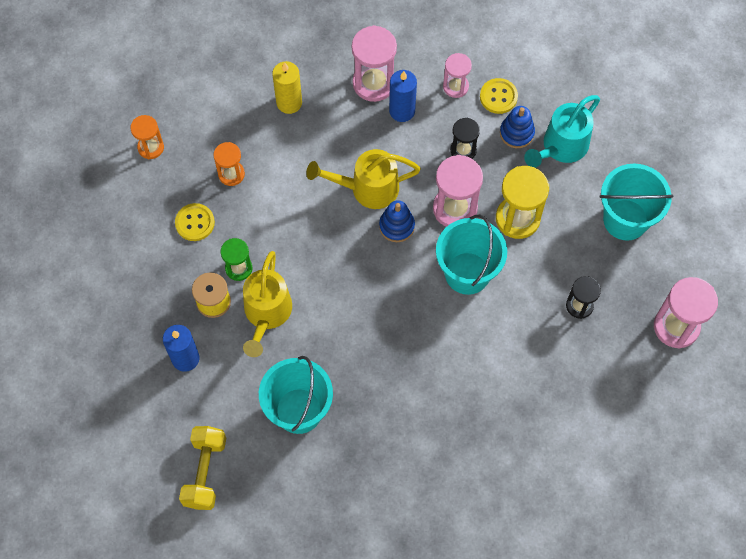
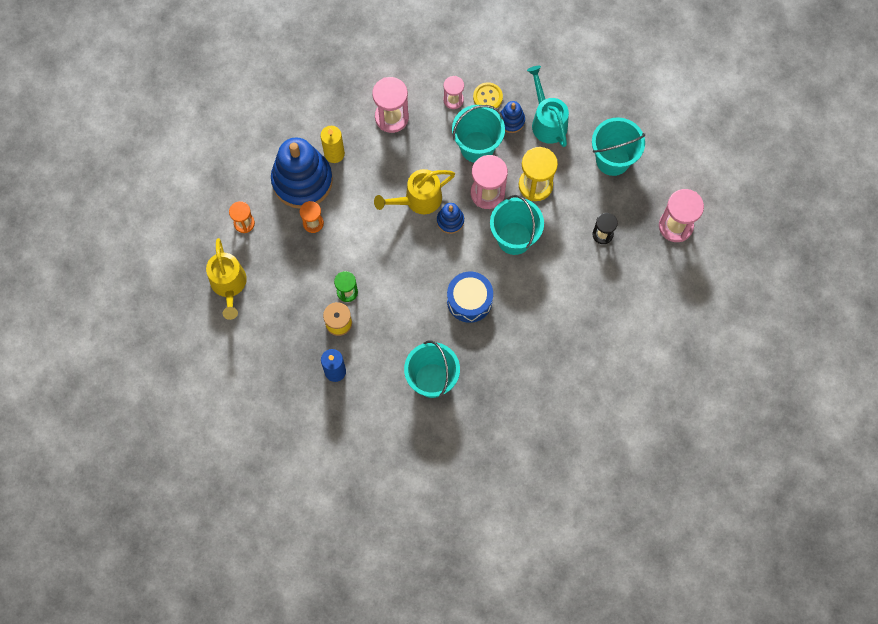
camera: 20 degrees left, 5 degrees up
(195, 223) = (301, 269): yellow button -> none
(205, 472) = (382, 447): yellow dumbbell -> none
(239, 121) = (302, 180): none -> blue stacking toy
(266, 314) = (381, 319): yellow watering can -> yellow watering can (229, 285)
(383, 329) = (469, 300): none -> blue drum
(402, 111) = (420, 132): blue candle -> none
(463, 150) = (477, 147): black hourglass -> turquoise bucket
(560, 147) = (547, 121): turquoise watering can -> turquoise watering can turned 135 degrees clockwise

